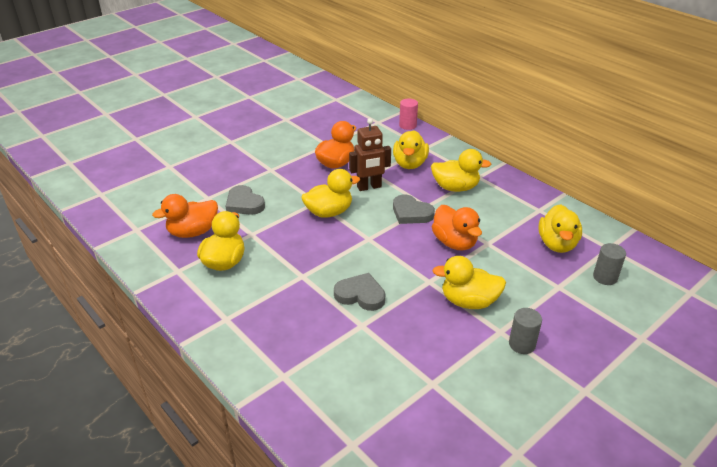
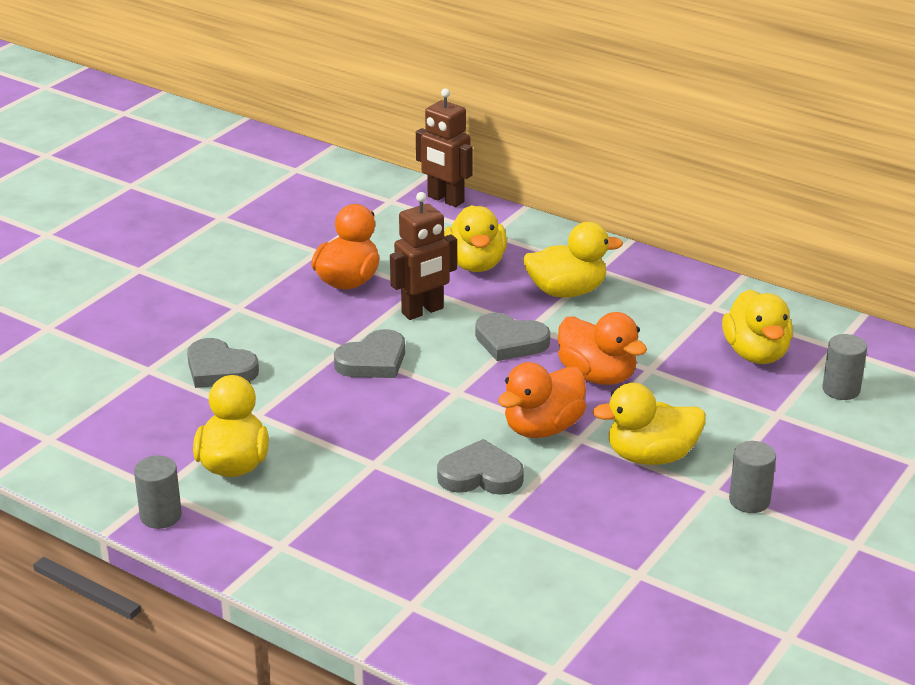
camera: 15 degrees left, 5 degrees down
(170, 287) = (161, 516): none -> grey cylinder
(193, 232) = (153, 427): orange duck -> orange duck (542, 428)
(329, 212) = (373, 361): yellow duck -> grey heart
(407, 125) = (445, 199): pink cylinder -> brown robot

